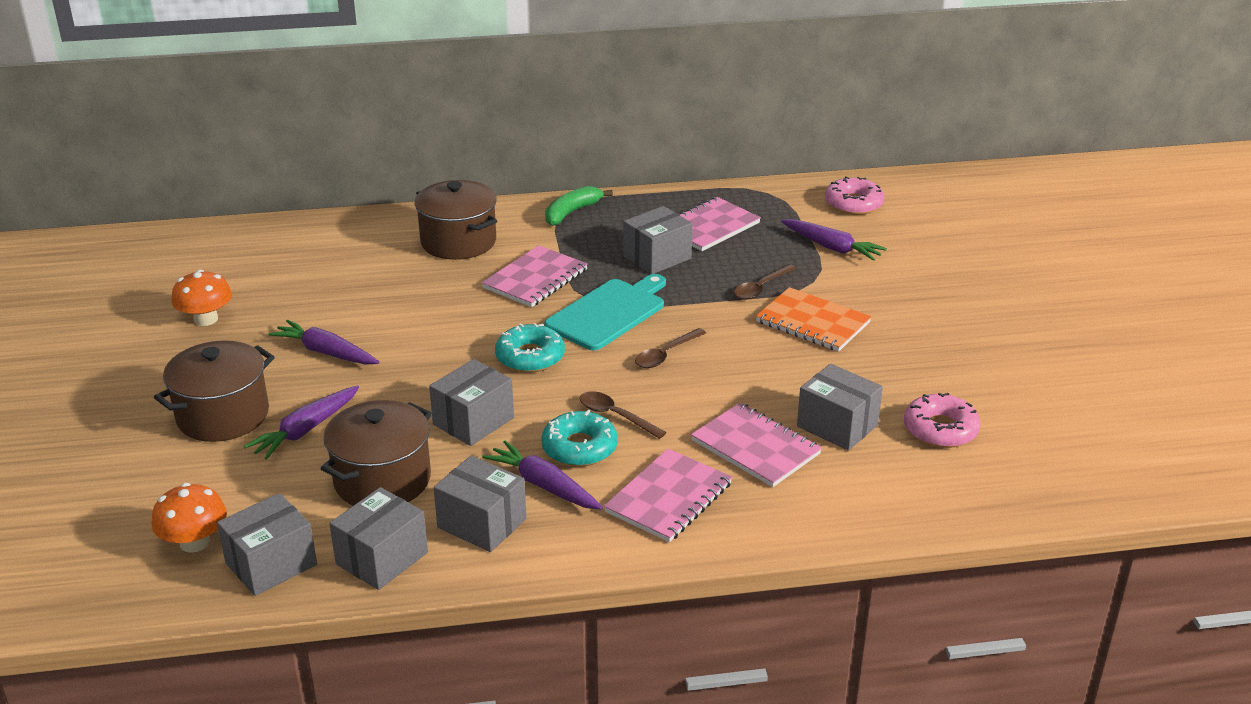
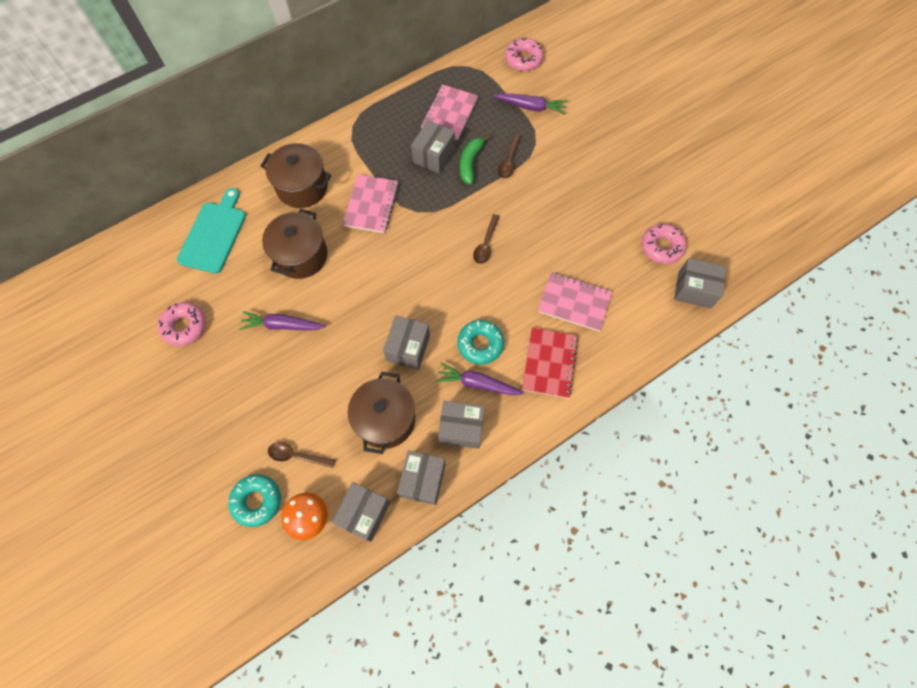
camera: 25 degrees left, 35 degrees up
(206, 319) = (185, 326): orange mushroom -> pink donut
(223, 416) = (255, 408): brown pot -> brown pot (301, 255)
(306, 430) = (314, 398): purple carrot -> none
(530, 357) = (409, 278): turquoise donut -> turquoise donut (257, 501)
(571, 212) = (357, 130): green banana -> green banana (470, 163)
(608, 313) = (433, 219): turquoise cutting board -> turquoise cutting board (214, 234)
(615, 416) = (485, 309): brown spoon -> brown spoon (297, 456)
(669, 498) = (549, 363): pink notebook -> red notebook
(812, 322) = (553, 182): orange notebook -> none
(837, 426) = (608, 266): grey box -> grey box (694, 290)

